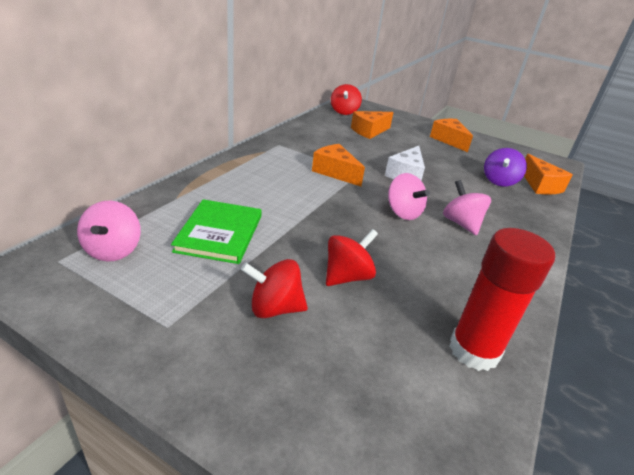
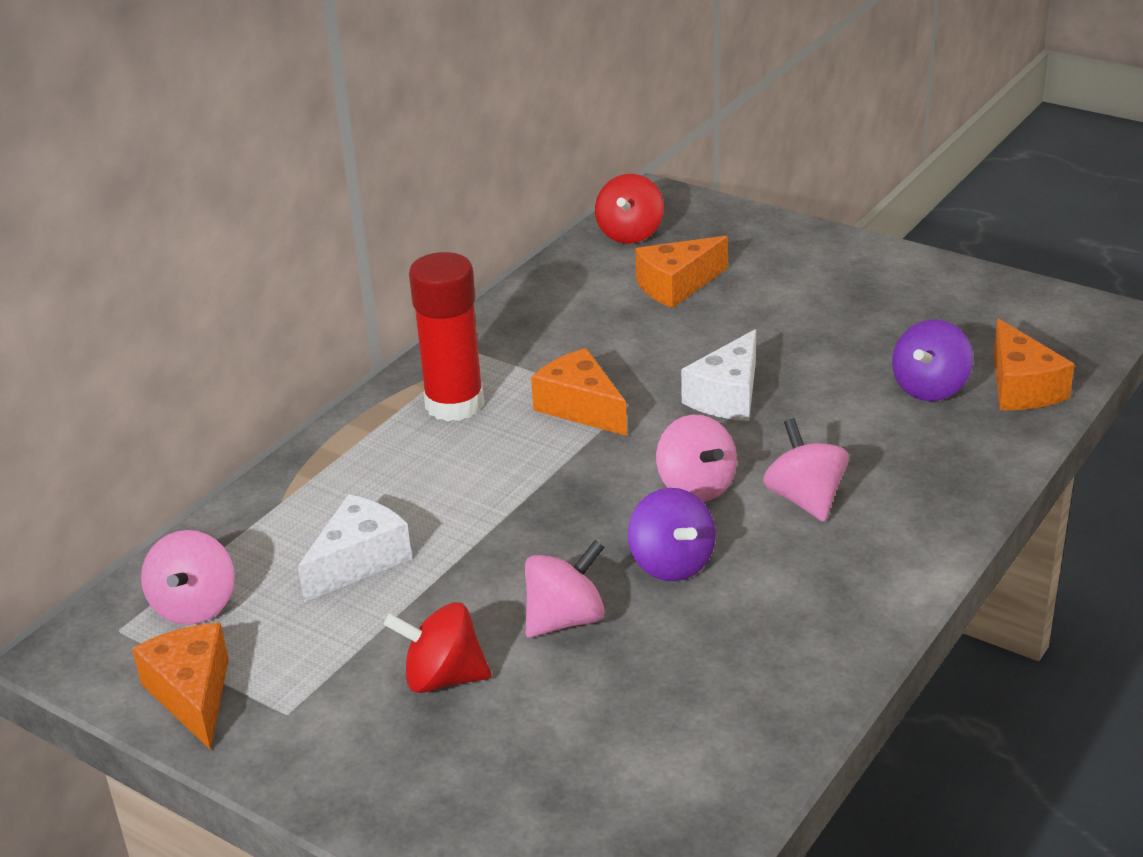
camera: 10 degrees right, 0 degrees up
(220, 233) = (359, 561): green book -> white cheese
(347, 276) = (565, 619): red spinning top -> pink spinning top
(401, 250) = (671, 563): none -> purple spinning top
(449, 140) = (857, 286): orange cheese -> orange cheese (193, 694)
(474, 350) = (741, 720): red glue stick -> red glue stick (454, 404)

